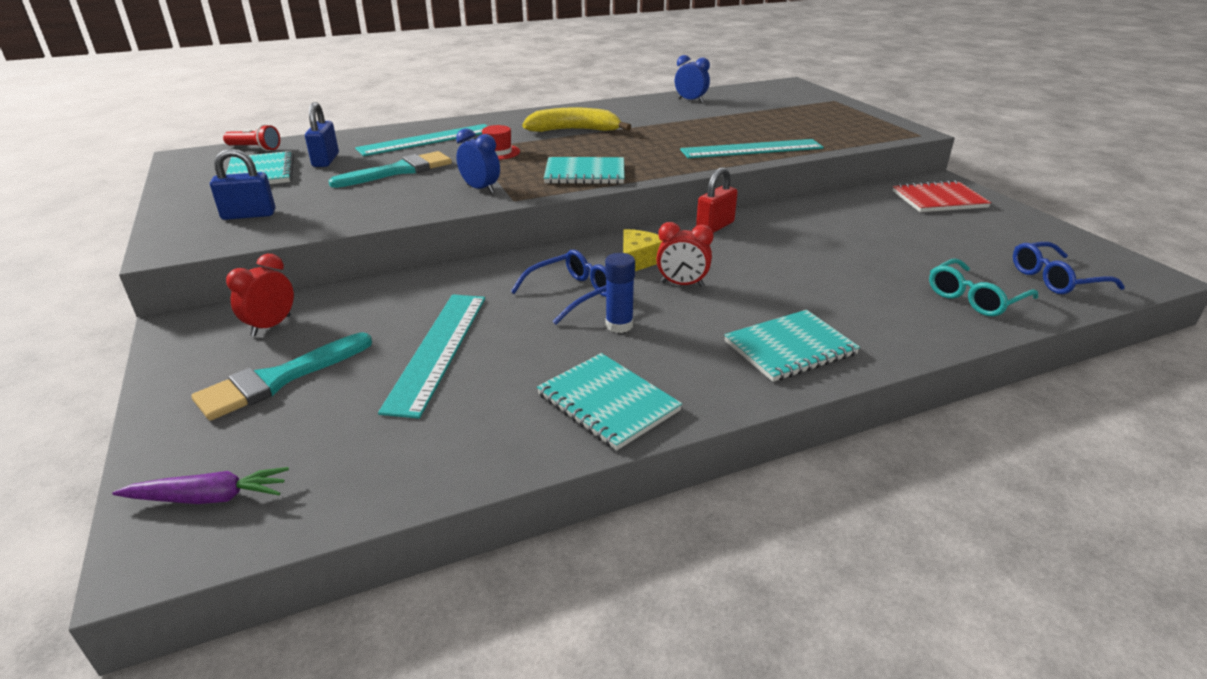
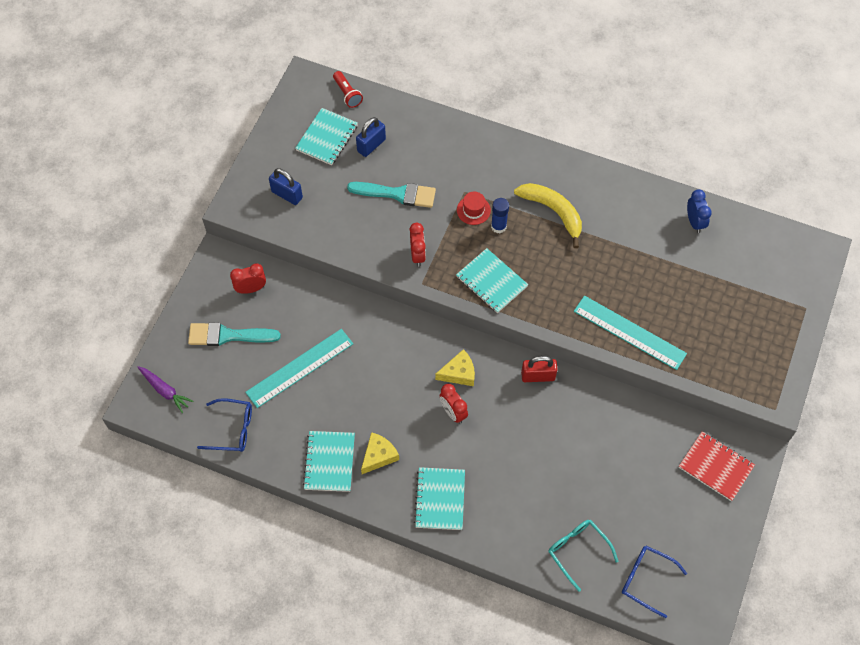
camera: 45 degrees right, 30 degrees up
(427, 140) = (451, 156): turquoise ruler -> none
(480, 189) = (417, 255): blue clock -> red clock
(571, 294) = (394, 374): blue glasses -> blue glasses (232, 429)
(619, 325) = (388, 417): blue glue stick -> blue glue stick (498, 226)
(660, 359) = (378, 456): none -> yellow cheese
(790, 348) = (440, 499): turquoise notebook -> turquoise notebook turned 75 degrees clockwise
(974, 298) = (578, 551): turquoise glasses -> turquoise glasses turned 45 degrees clockwise

